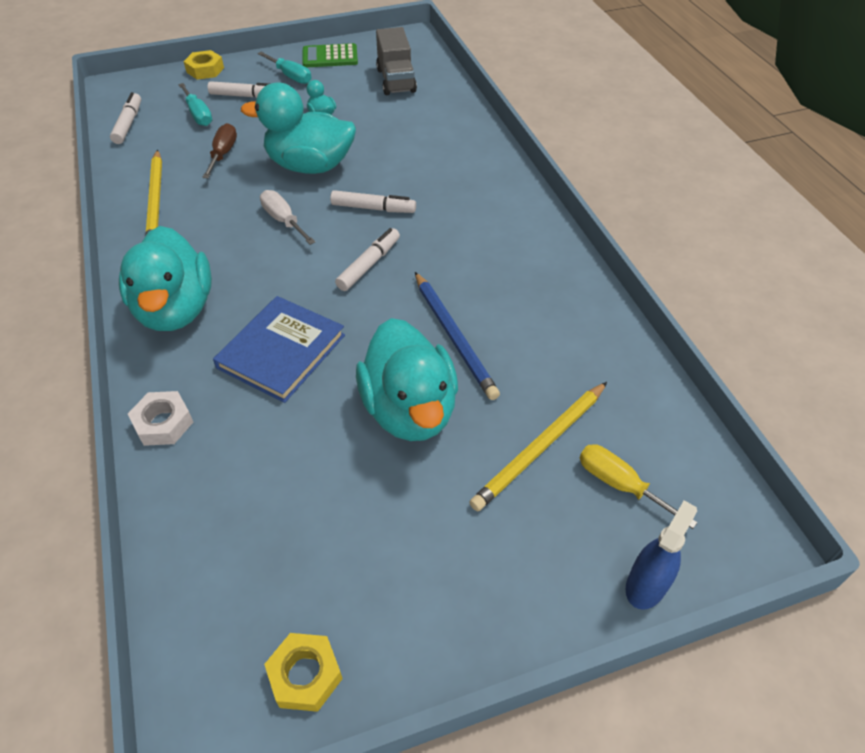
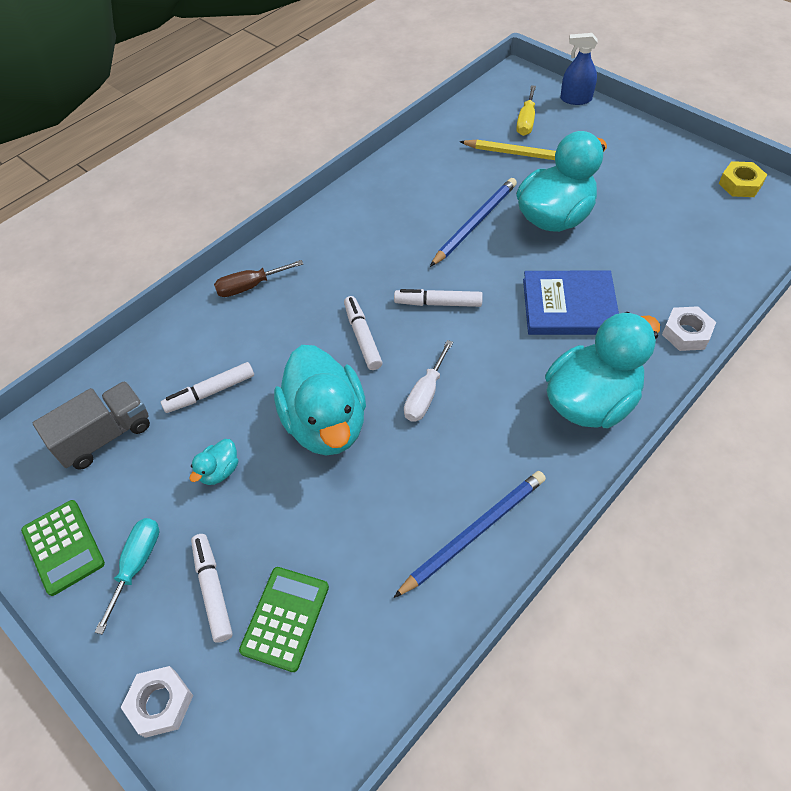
camera: 115 degrees left, 5 degrees up
(128, 124) = (352, 700): white marker -> white marker (210, 392)
(156, 200) = (474, 532): yellow pencil -> blue pencil
(198, 115) = (285, 618): turquoise screwdriver -> green calculator
(205, 70) = (160, 703): yellow nut -> white nut
(223, 154) = (352, 524): brown screwdriver -> brown screwdriver (250, 286)

